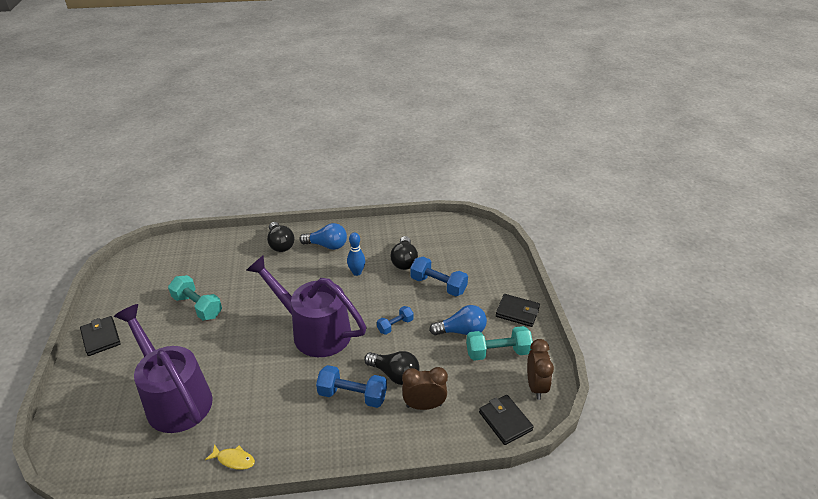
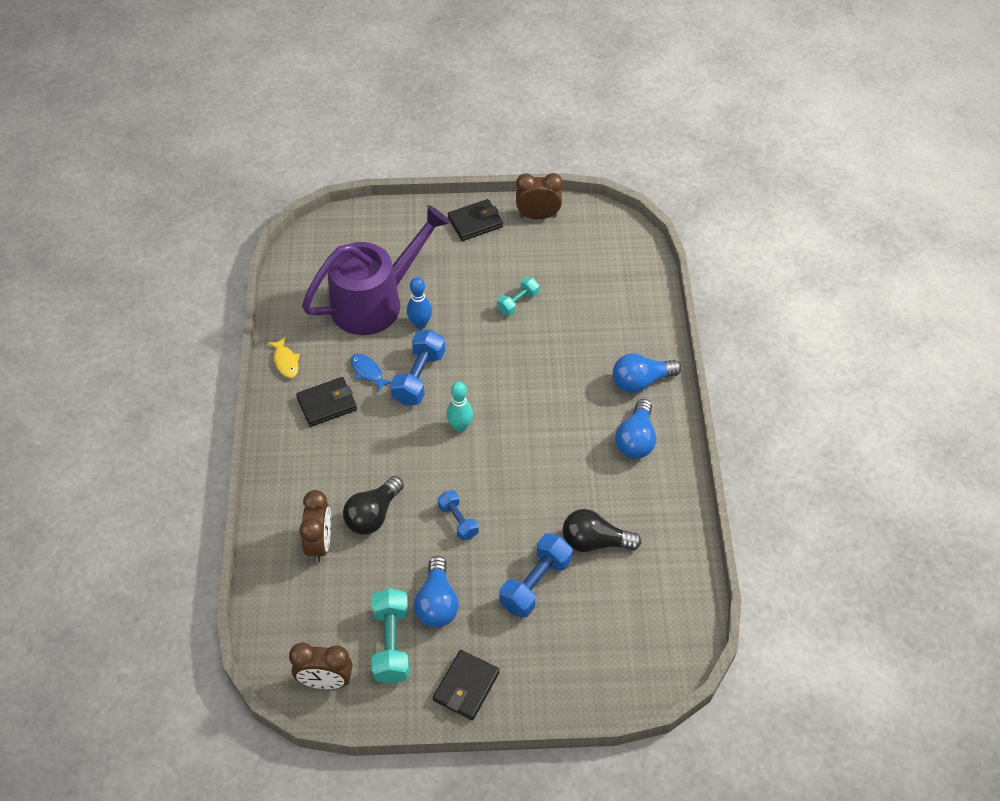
camera: 95 degrees right, 15 degrees up
(108, 300) = (538, 216): none -> brown clock
(197, 306) = (518, 302): turquoise dumbbell -> turquoise dumbbell, size x0.62
(233, 460) = (285, 361): yellow fish -> yellow fish turned 45 degrees counterclockwise
(254, 394) = (368, 372): none -> blue fish
(280, 244) = (641, 381): black light bulb -> blue light bulb
(313, 331) = (460, 426): purple watering can -> turquoise bowling pin
(352, 395) = (349, 468): blue dumbbell -> blue dumbbell (419, 377)
(357, 272) = (571, 477): blue bowling pin -> blue bowling pin (420, 324)
(505, 421) = (279, 632): black wallet -> black wallet (327, 404)

